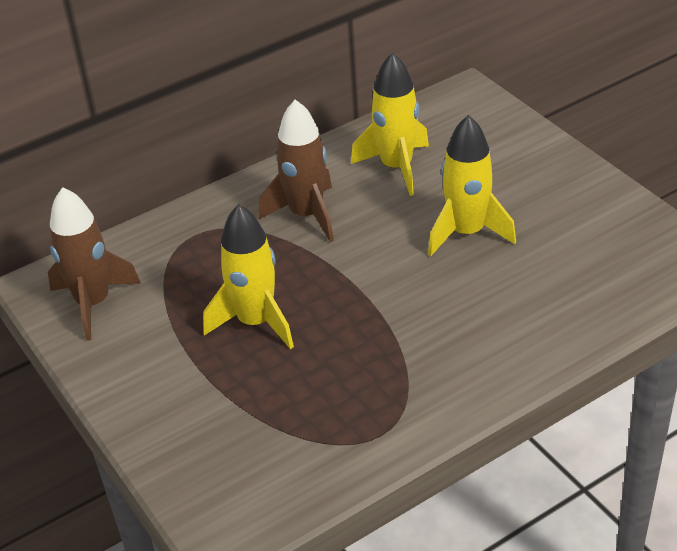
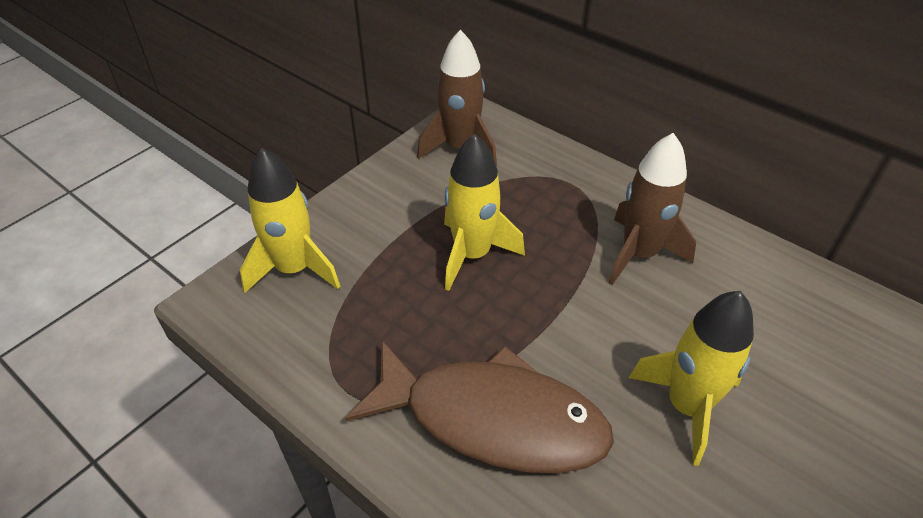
camera: 70 degrees right, 5 degrees up
(396, 167) = (761, 311): yellow rocket -> yellow rocket (294, 269)
(442, 343) = (492, 419): none -> brown fish

